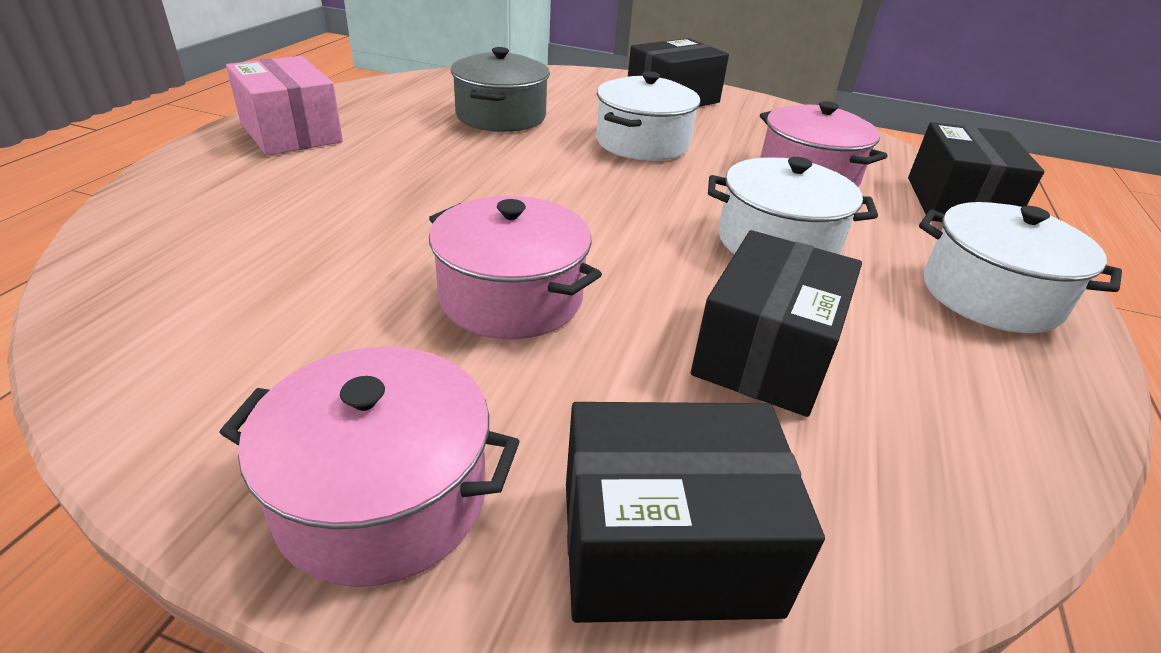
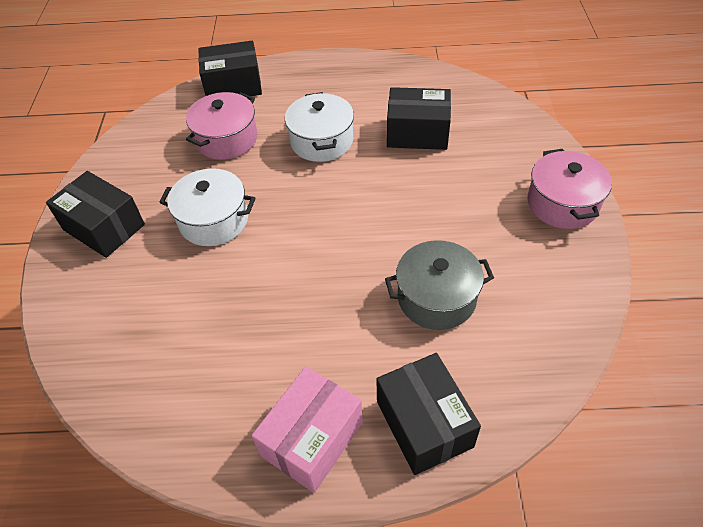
camera: 105 degrees left, 15 degrees up
(501, 116) = (201, 317): grey pot -> grey pot (436, 298)
(511, 297) = (436, 215): pink pot -> none
(667, 546) = (525, 139): black box -> black box (424, 424)
(990, 295) = (328, 78): white pot -> none

